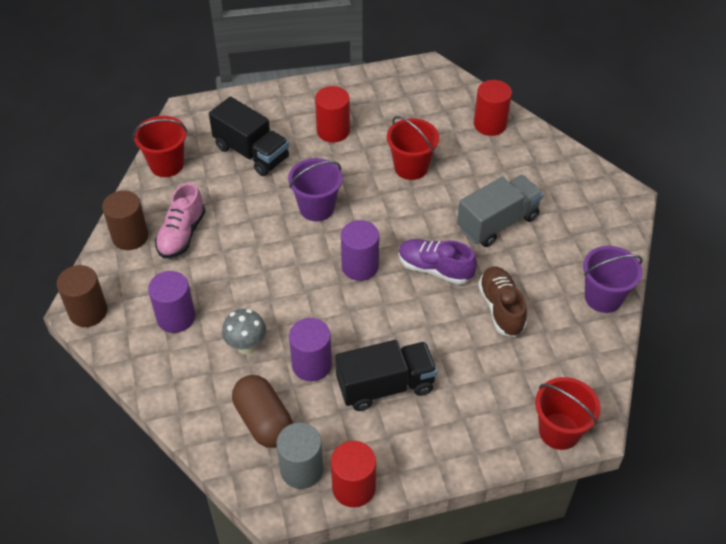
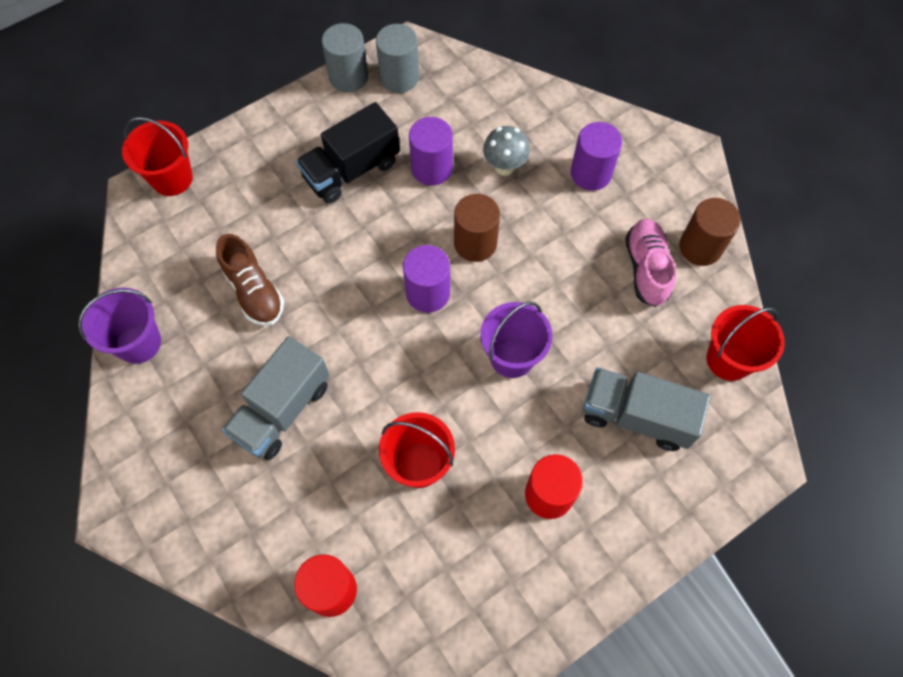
camera: 160 degrees right, 15 degrees up
(88, 311) = (680, 152): brown cylinder -> brown cylinder (475, 243)
(251, 153) = (636, 416): black truck -> grey truck
(263, 421) = (452, 105): brown capsule -> none
(353, 487) = (348, 77): red cylinder -> grey cylinder
(435, 269) = (341, 317): purple shoe -> none

